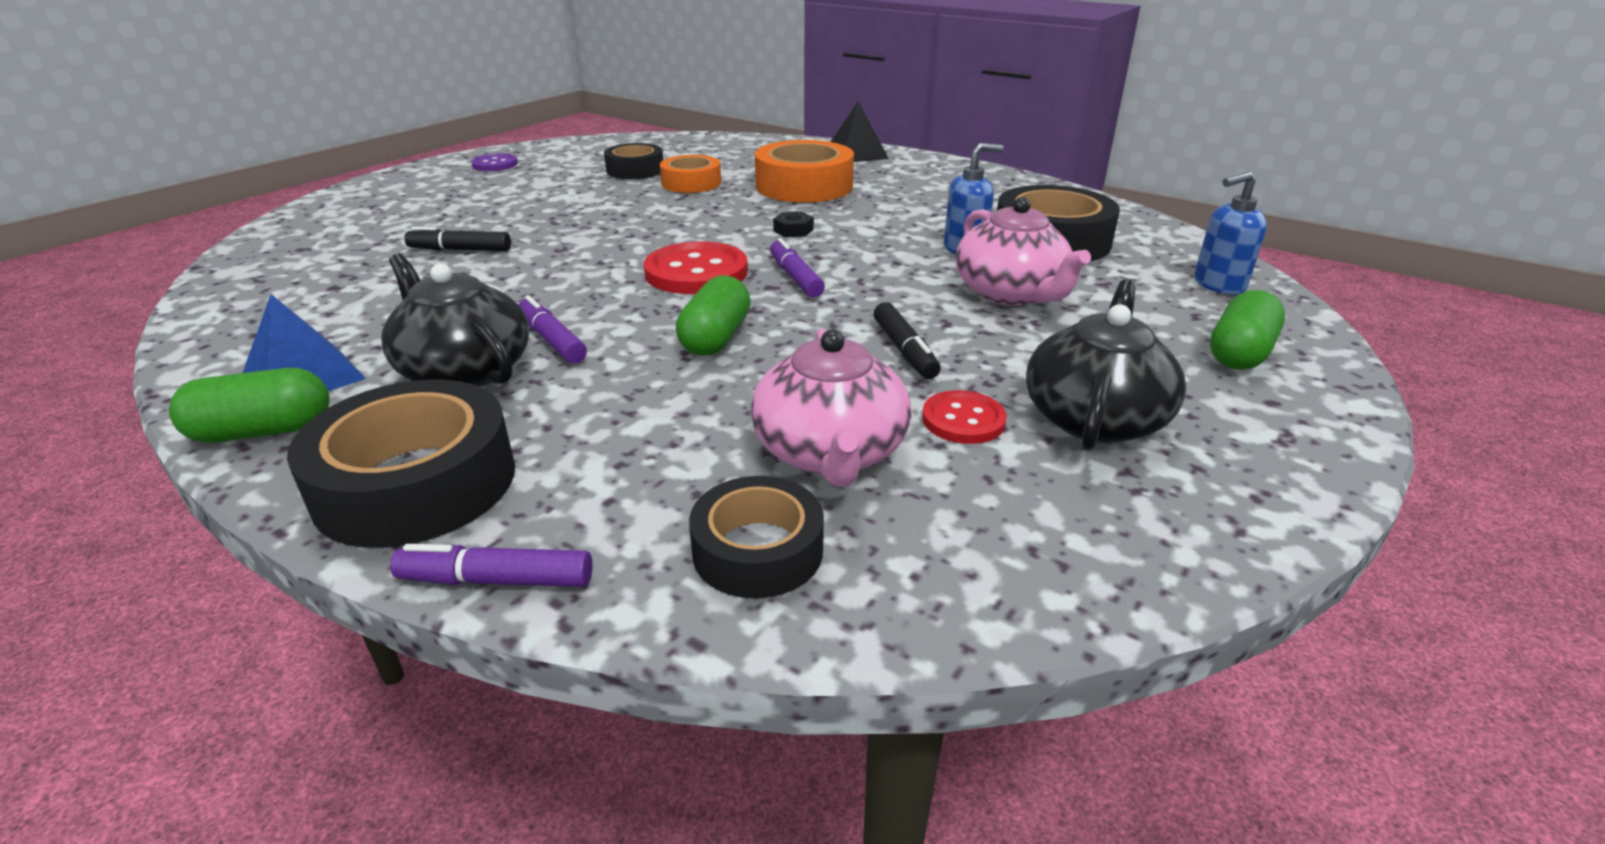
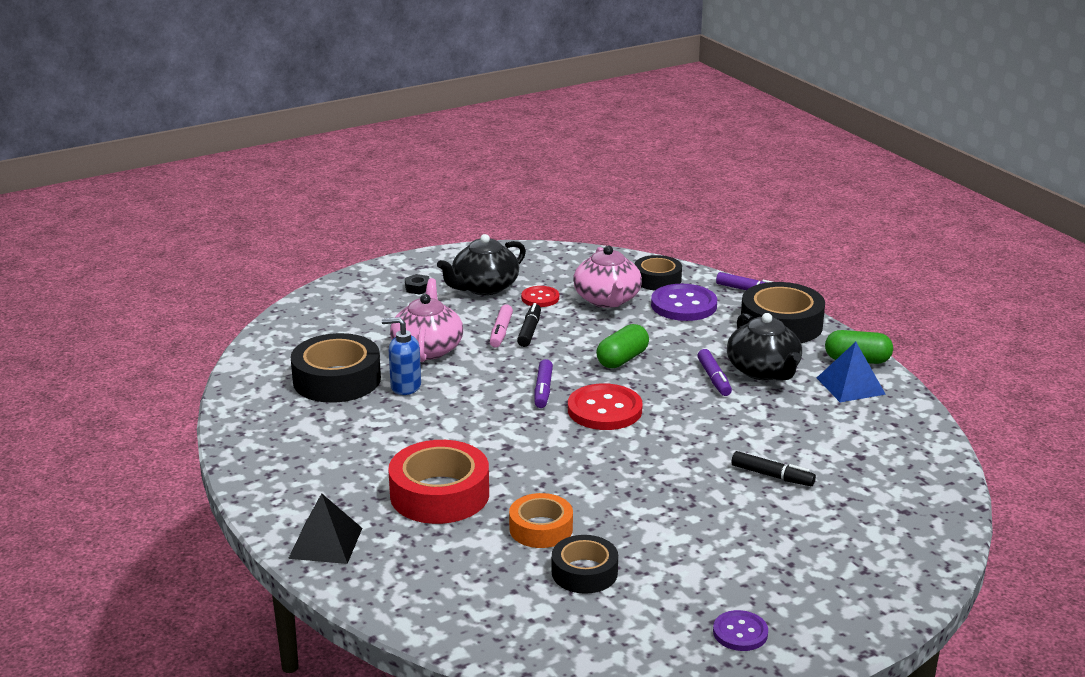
camera: 155 degrees left, 5 degrees down
(656, 481) = (683, 305): none -> purple button
(793, 230) = (504, 435): black nut -> black nut (418, 288)
(804, 186) = (439, 494): orange tape -> red tape
(830, 452) = (607, 299): pink teapot -> pink teapot turned 150 degrees clockwise
(946, 338) = (501, 332): none -> pink marker
(1218, 285) = (303, 326): blue soap dispenser -> none
(1239, 353) = (372, 294): green capsule -> none

